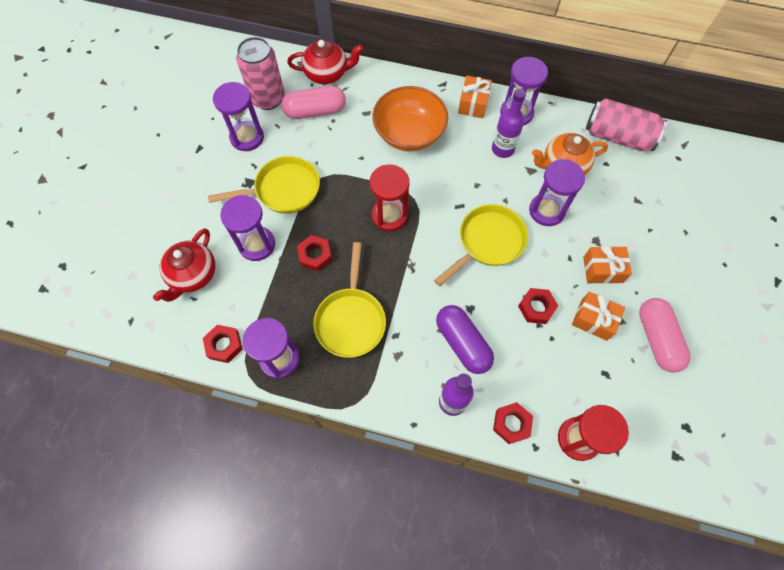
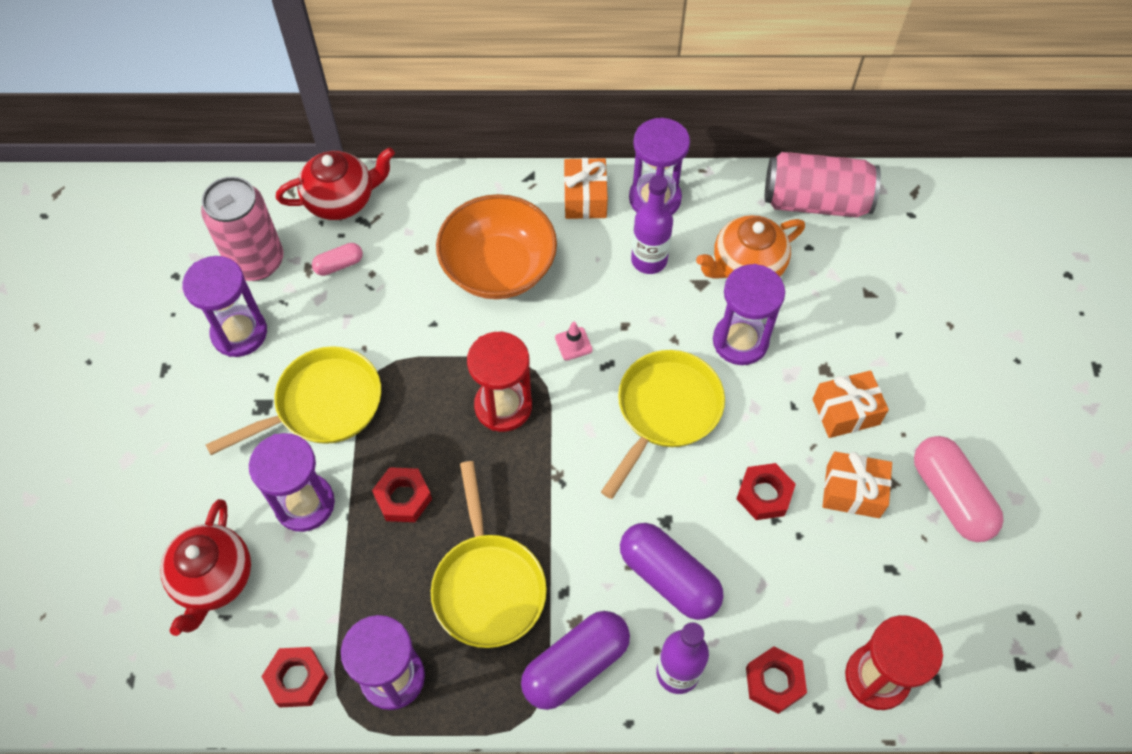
camera: 15 degrees left, 5 degrees down
(315, 111) = (339, 265): pink capsule -> pink capsule, size x0.50
(391, 381) = (575, 665): none -> purple capsule
(442, 189) = (573, 344): none -> pink traffic cone

